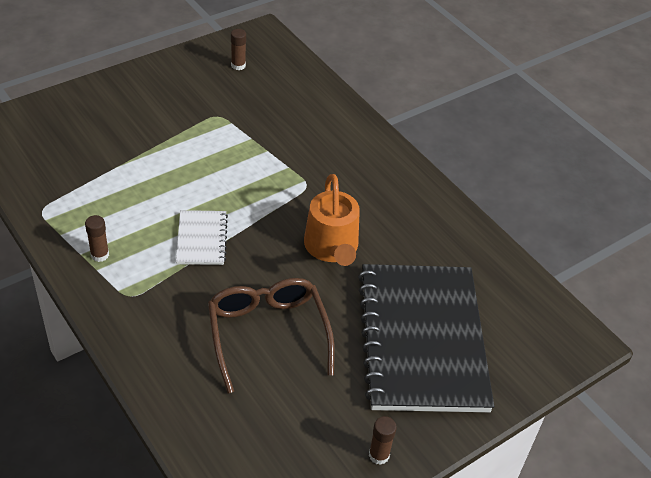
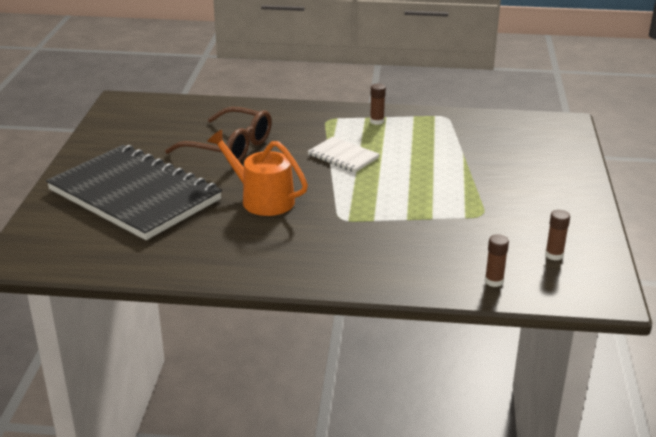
camera: 135 degrees right, 15 degrees down
(379, 455) = (97, 145): brown glue stick -> brown glue stick (494, 281)

